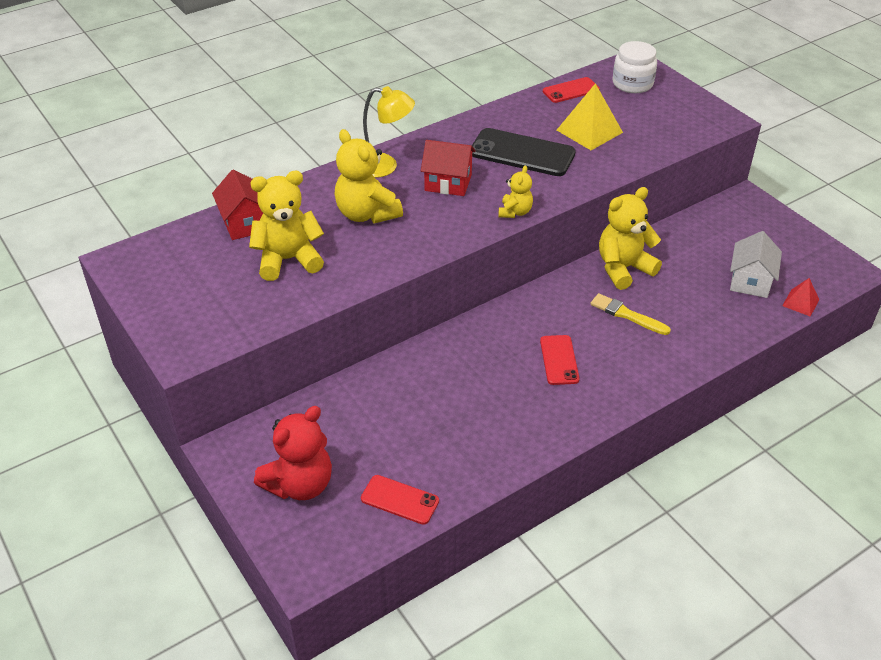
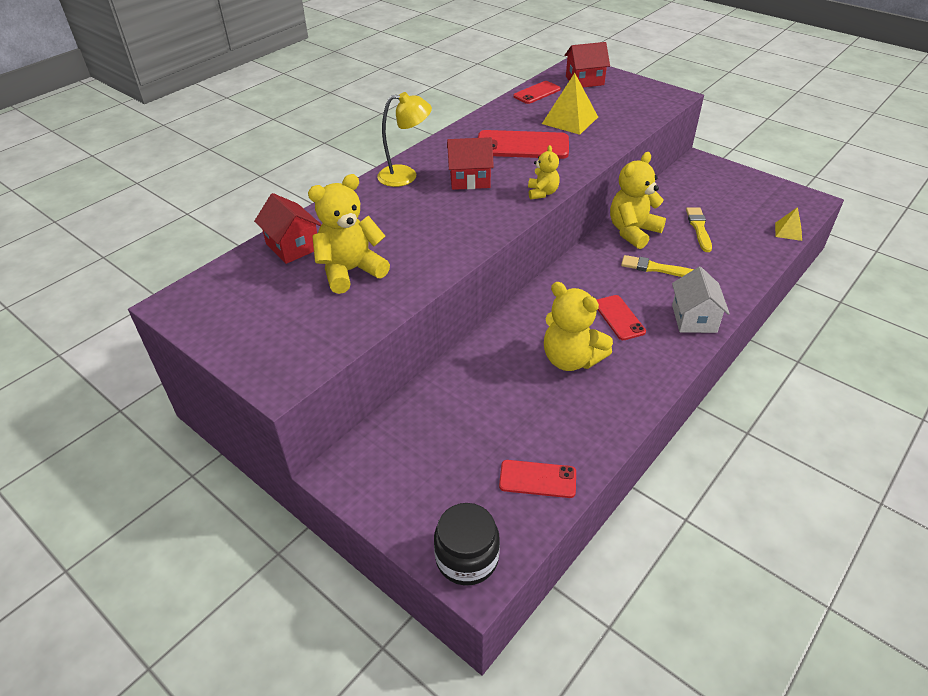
camera: 15 degrees left, 0 degrees up
(300, 484) = (432, 488): red teddy bear -> none
(304, 553) = (467, 558): none -> black jar
(366, 214) = (408, 218): yellow teddy bear -> yellow teddy bear (571, 359)
(522, 153) = (522, 146): black phone -> red phone
(632, 83) = (584, 80): white jar -> red house
(699, 279) = (699, 228): none -> yellow brush
(750, 281) = (740, 222): white house -> white house (694, 318)
(800, 302) = (788, 231): red pyramid -> yellow pyramid

